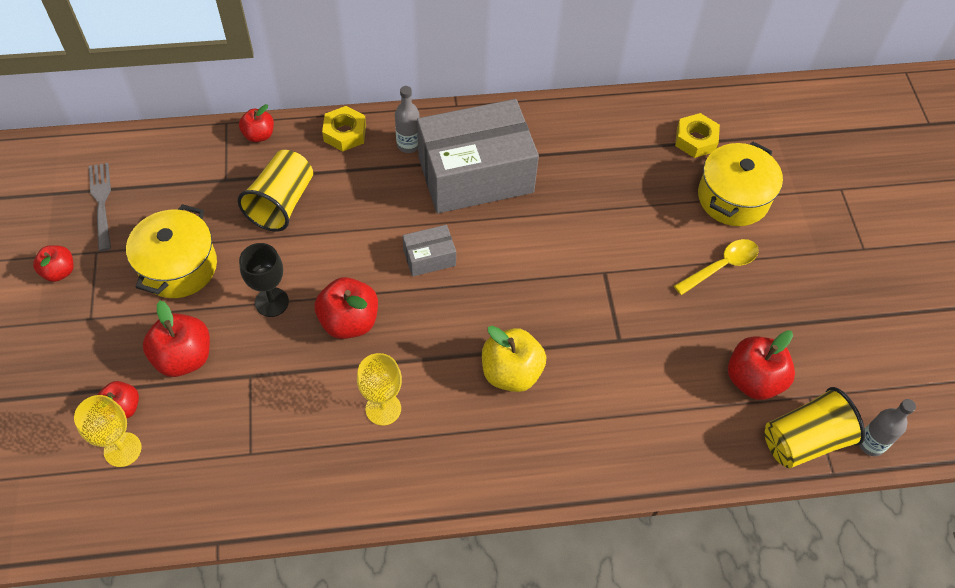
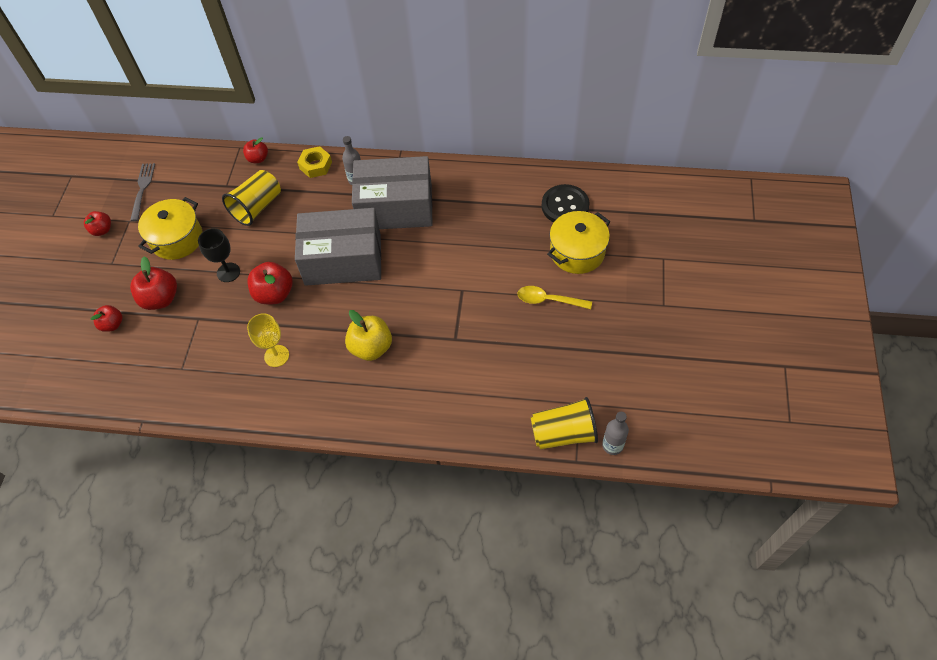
camera: 20 degrees right, 0 degrees up
(122, 449) = (104, 351): yellow goblet -> none
(429, 257) = (343, 260): grey box -> grey box, size x2.33
(695, 140) = (565, 206): yellow nut -> black button
(721, 266) = (549, 300): yellow spoon -> yellow spoon turned 150 degrees counterclockwise
(753, 380) = (542, 384): red apple -> none

